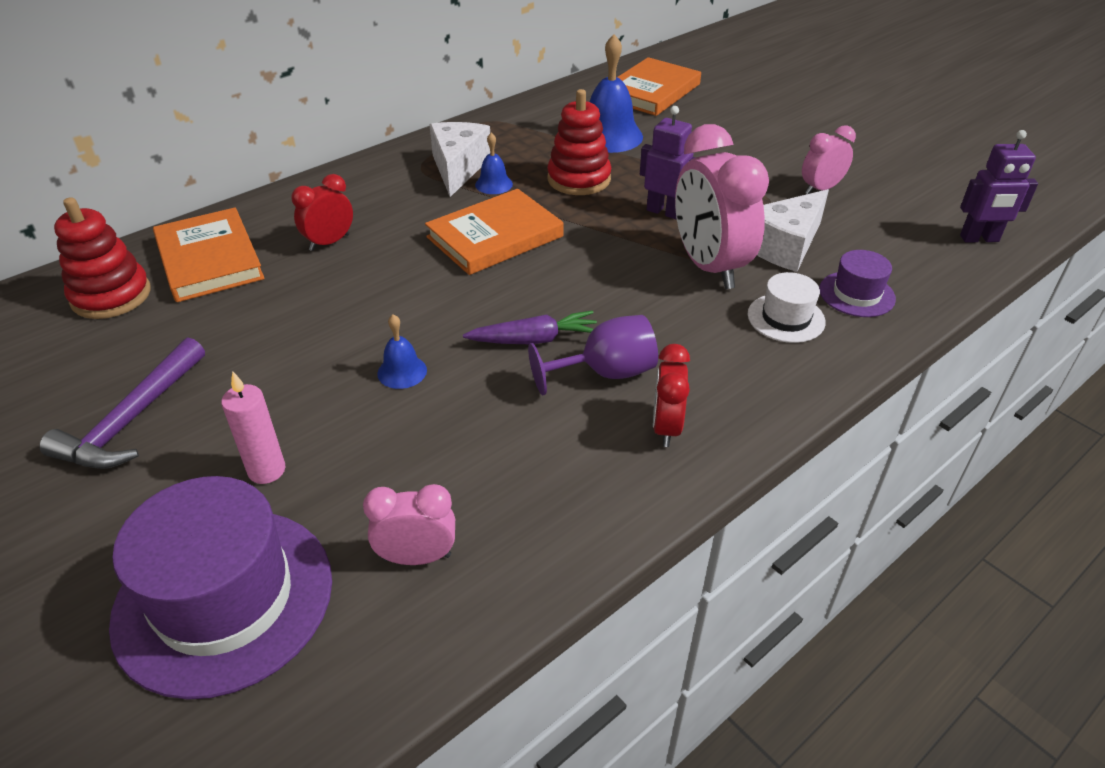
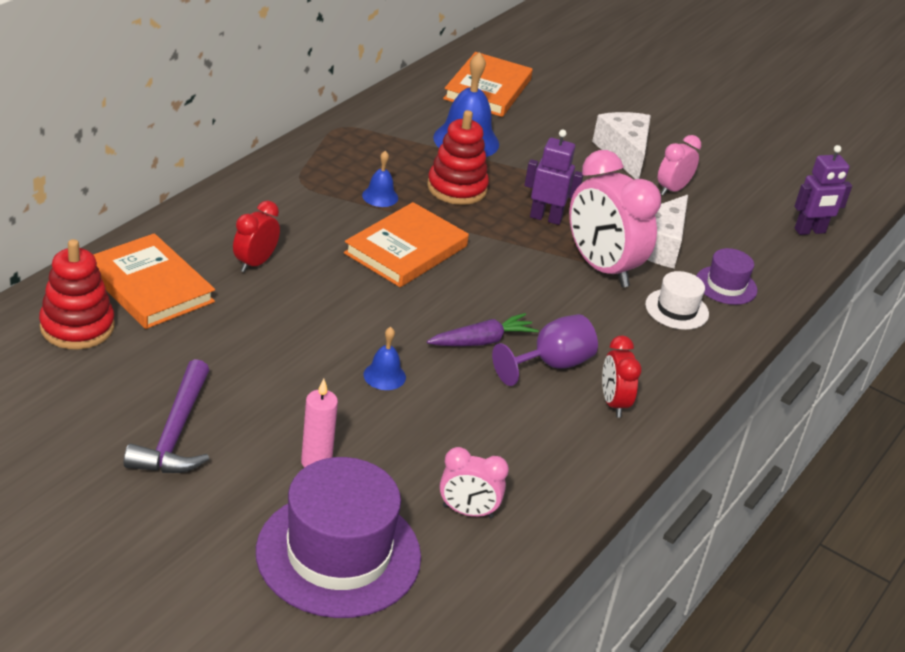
camera: 20 degrees left, 5 degrees down
(417, 557) = (467, 512): pink clock -> pink clock turned 150 degrees counterclockwise
(458, 168) = (338, 180): white cheese -> white cheese (624, 153)

